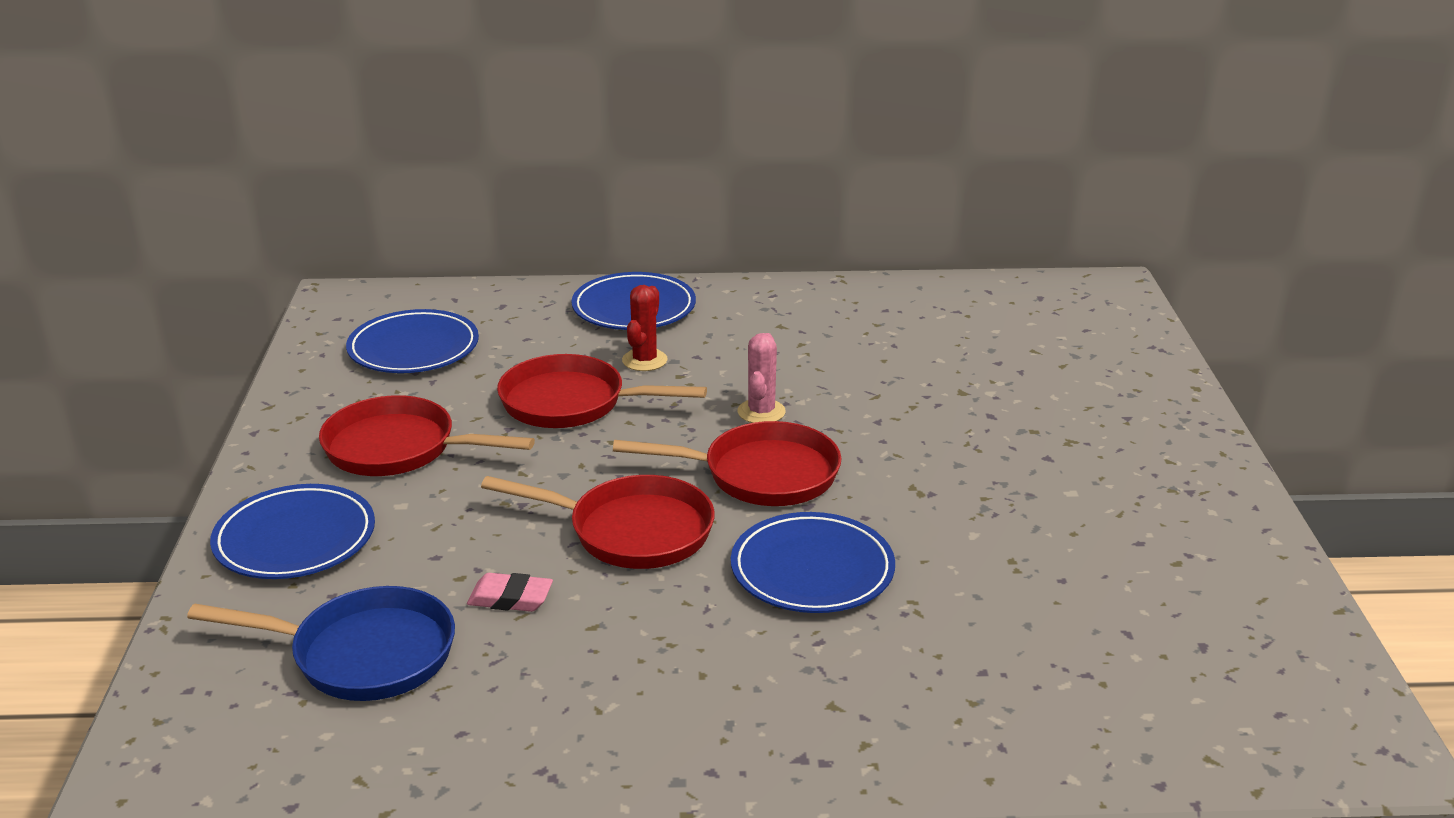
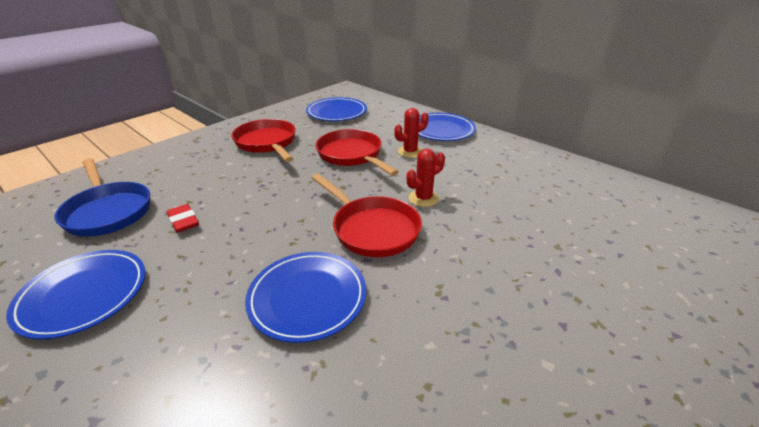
camera: 45 degrees right, 5 degrees up
(295, 539) = (181, 157): blue plate -> blue plate (84, 295)
(510, 598) = (183, 221): pink eraser -> red eraser
(631, 531) = (274, 221): red pan -> none
(761, 412) = (423, 198): pink cactus -> red cactus

